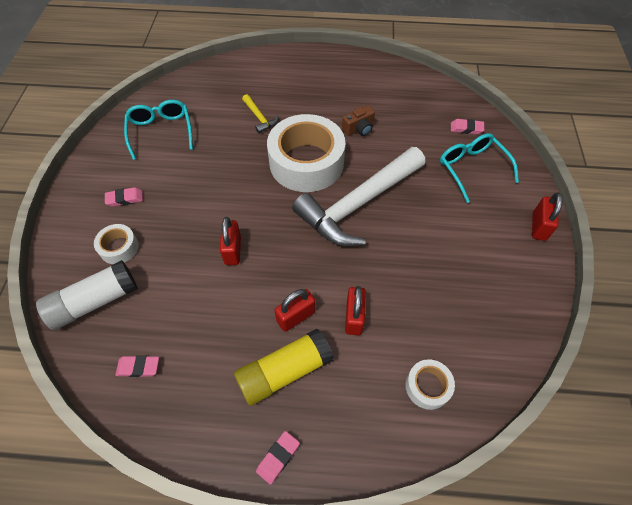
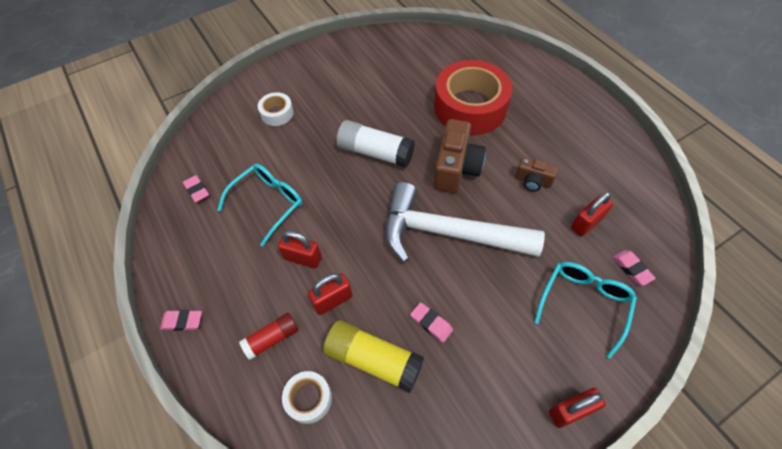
camera: 55 degrees right, 0 degrees up
(95, 301) = (227, 132): white glue stick -> white glue stick (375, 152)
(125, 199) = (318, 87): pink eraser -> pink eraser (431, 323)
(161, 131) = (394, 62): turquoise glasses -> turquoise glasses (268, 203)
(233, 250) = (328, 178): red padlock -> red padlock (586, 223)
(259, 118) = (470, 107): yellow hammer -> red tape
(284, 371) = (252, 281): yellow glue stick -> yellow glue stick (373, 359)
(306, 162) = (456, 168): white tape -> brown camera
(354, 385) = (272, 339): none -> red glue stick

